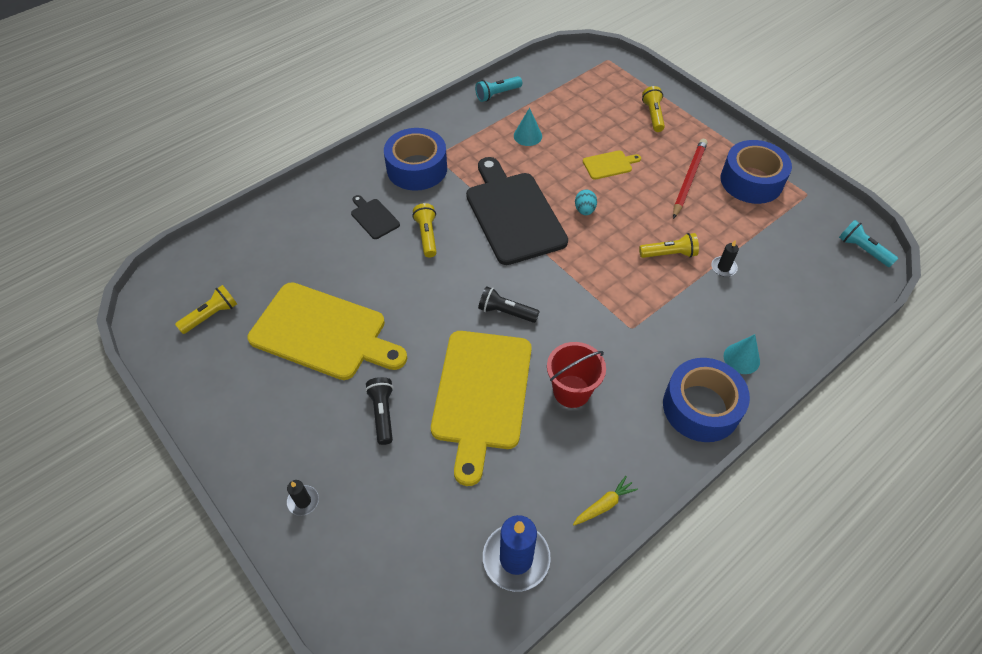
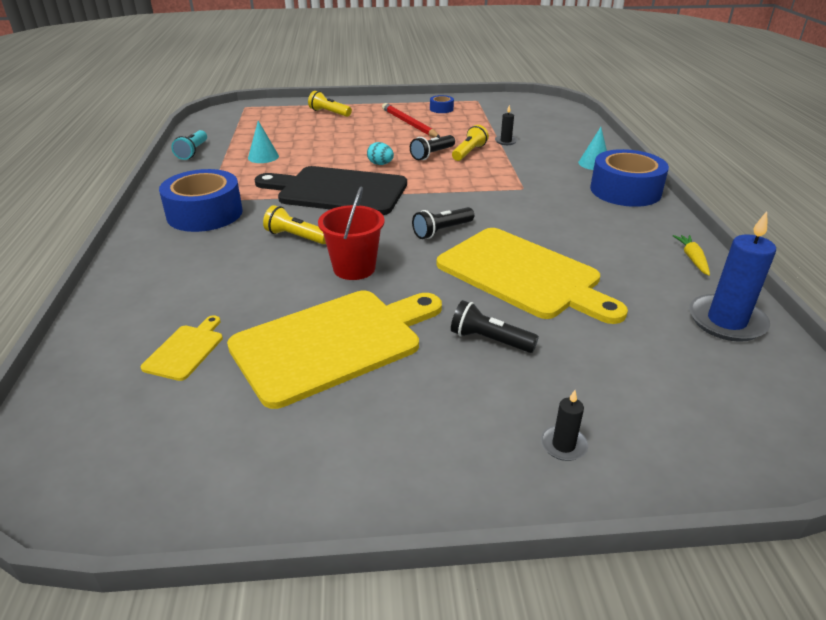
camera: 55 degrees left, 20 degrees down
(211, 315) = (180, 429): yellow flashlight -> none
(374, 217) = (225, 256): black cutting board -> none
(571, 391) = (561, 232): red bucket -> red bucket (354, 268)
(609, 165) = (350, 141): yellow cutting board -> yellow cutting board (186, 350)
(638, 232) = (432, 154): none -> black flashlight
(751, 181) = (441, 109): blue tape -> blue tape, size x0.46
(862, 250) = (543, 104): turquoise flashlight -> none

